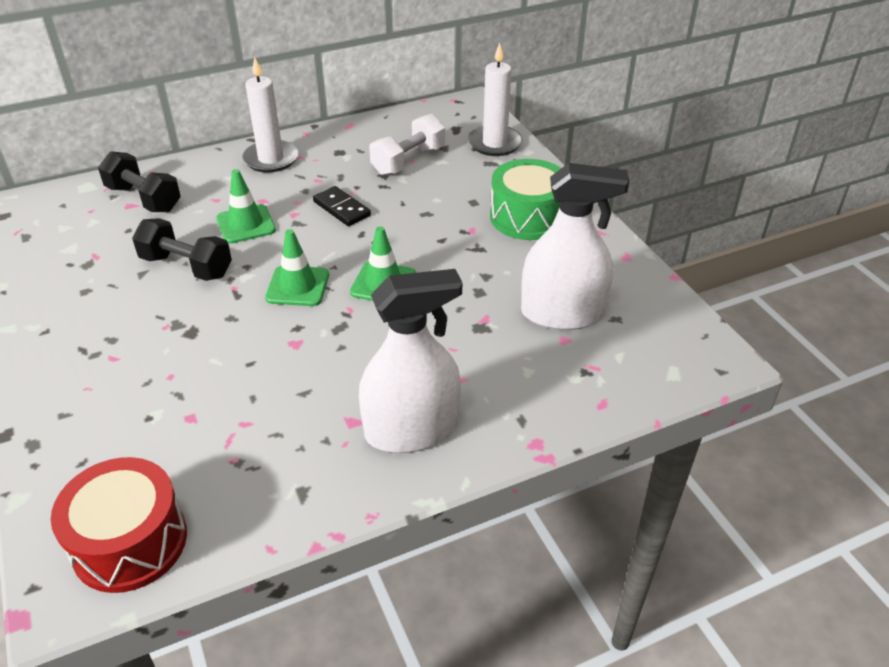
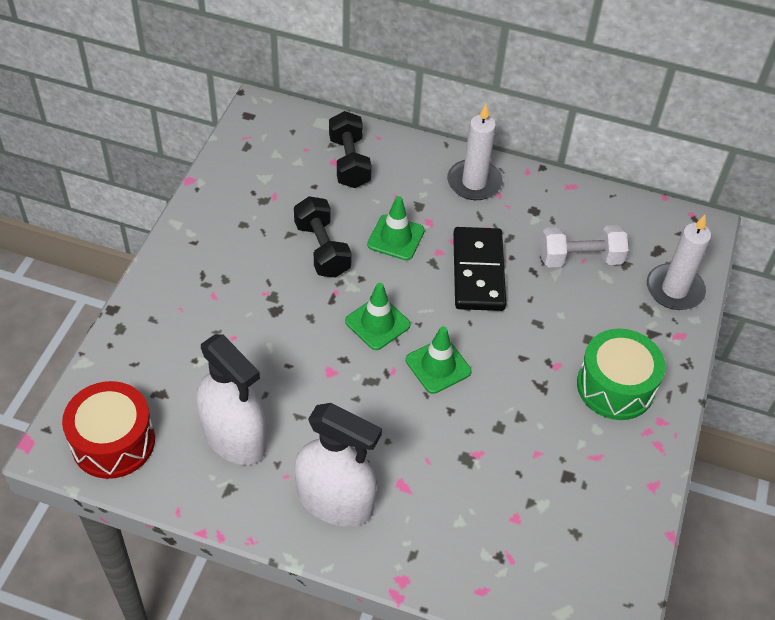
camera: 40 degrees right, 10 degrees up
(342, 208) = (478, 272): black domino -> black domino, size x1.72
(562, 313) = (539, 495): white spray bottle -> white spray bottle (234, 437)

